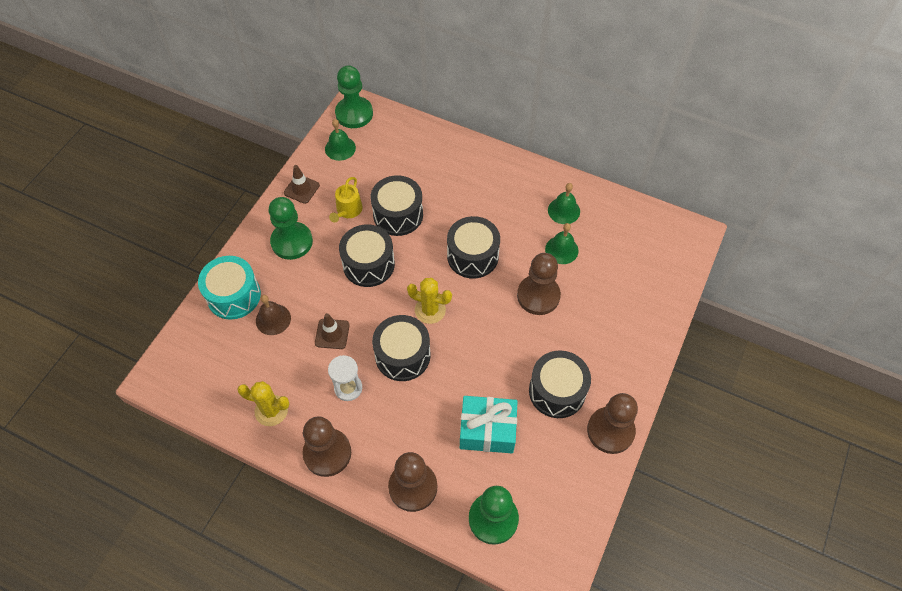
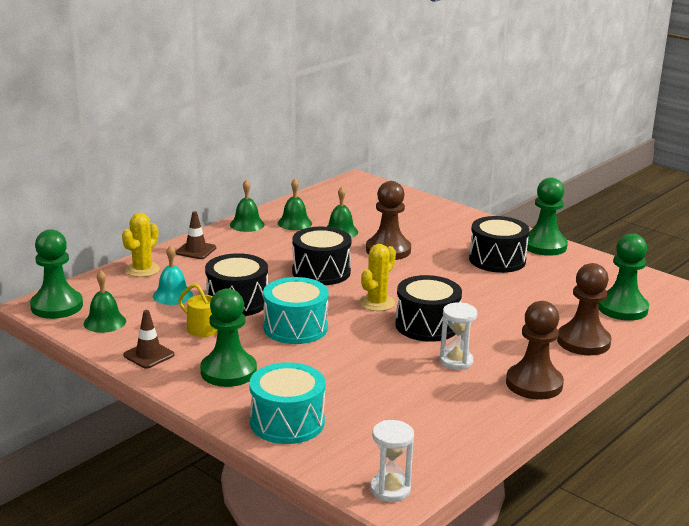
camera: 75 degrees left, 35 degrees down
(164, 377) = (390, 490): none -> white hourglass
(271, 410) = (469, 413): yellow cactus -> yellow cactus (142, 270)
(273, 319) = (339, 397): brown bell -> none
(332, 334) = (380, 362): brown traffic cone -> brown traffic cone (196, 250)
(368, 264) = (295, 328): black drum -> turquoise drum
(394, 172) = (172, 295): none -> turquoise bell
(487, 430) = (529, 296): turquoise gift -> none
(544, 178) = (247, 224): none -> green bell
(610, 431) = (544, 246): brown pawn -> green pawn

